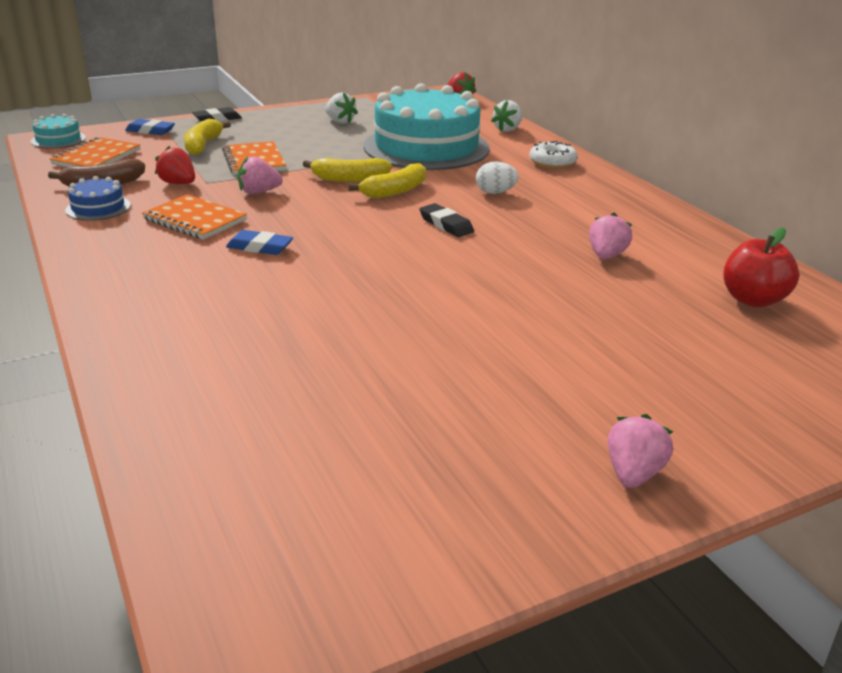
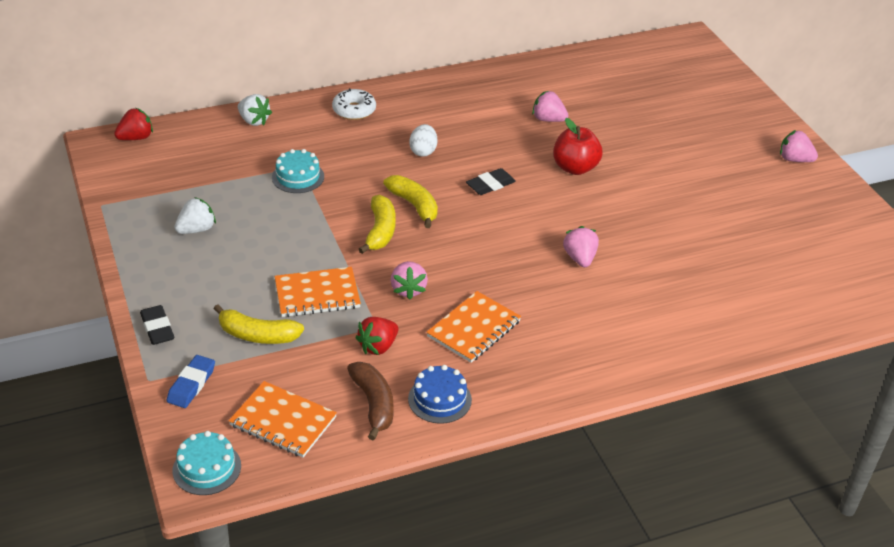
camera: 85 degrees left, 10 degrees up
(260, 247) = (534, 287): blue eraser -> none
(313, 273) = (580, 258): none -> pink strawberry
(426, 147) = (298, 177): turquoise cake -> turquoise cake, size x0.41
(752, 300) = (610, 78): red apple -> red apple (575, 168)

